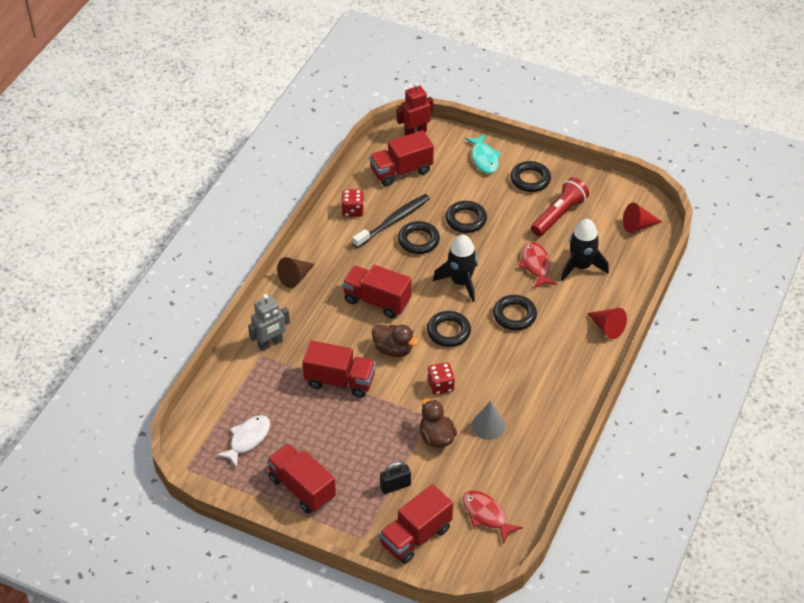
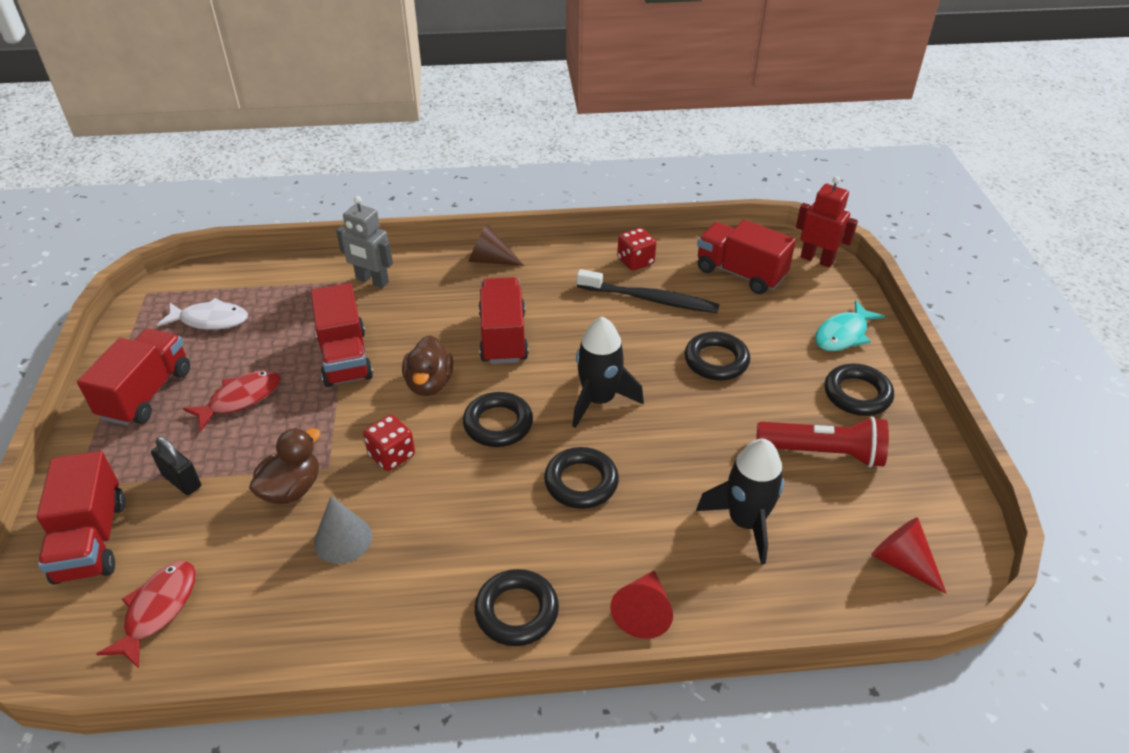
camera: 60 degrees right, 5 degrees down
(416, 536) = (92, 540): red truck -> red truck turned 120 degrees counterclockwise
(418, 240) = (638, 332): black ring -> black ring (516, 611)
(536, 265) = (699, 467): red fish -> red fish (240, 399)

